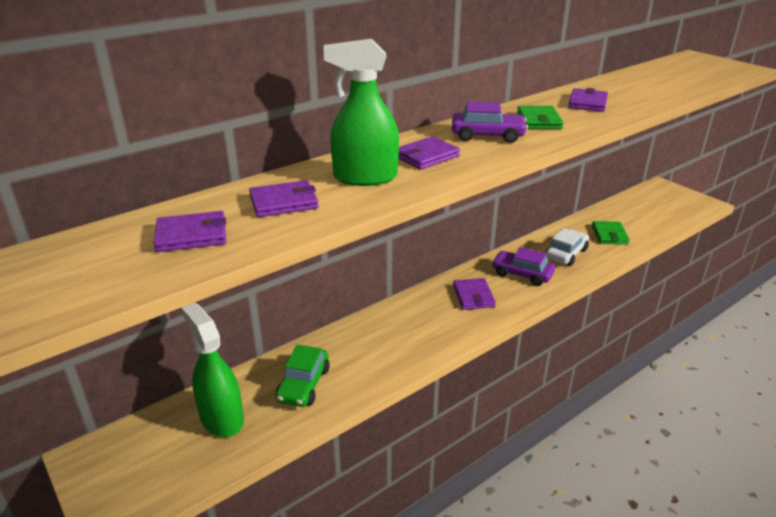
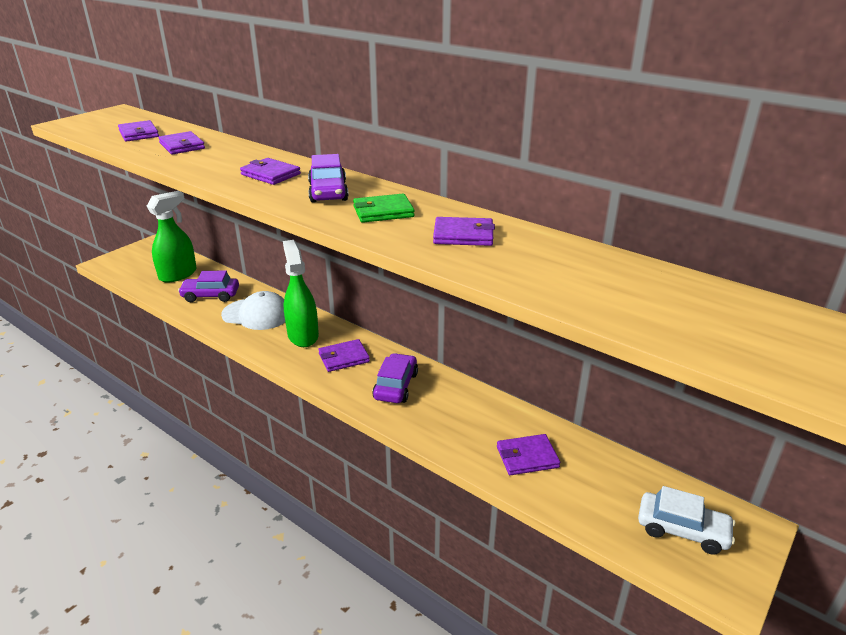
camera: 75 degrees right, 0 degrees up
(303, 385) = (210, 295): green car -> purple car
(365, 177) = (224, 160): green spray bottle -> green spray bottle (303, 335)
(369, 347) = (256, 314): none -> white cap
(566, 254) = (456, 417): white car -> white car (682, 530)
(609, 235) = (527, 457): green wallet -> purple wallet

